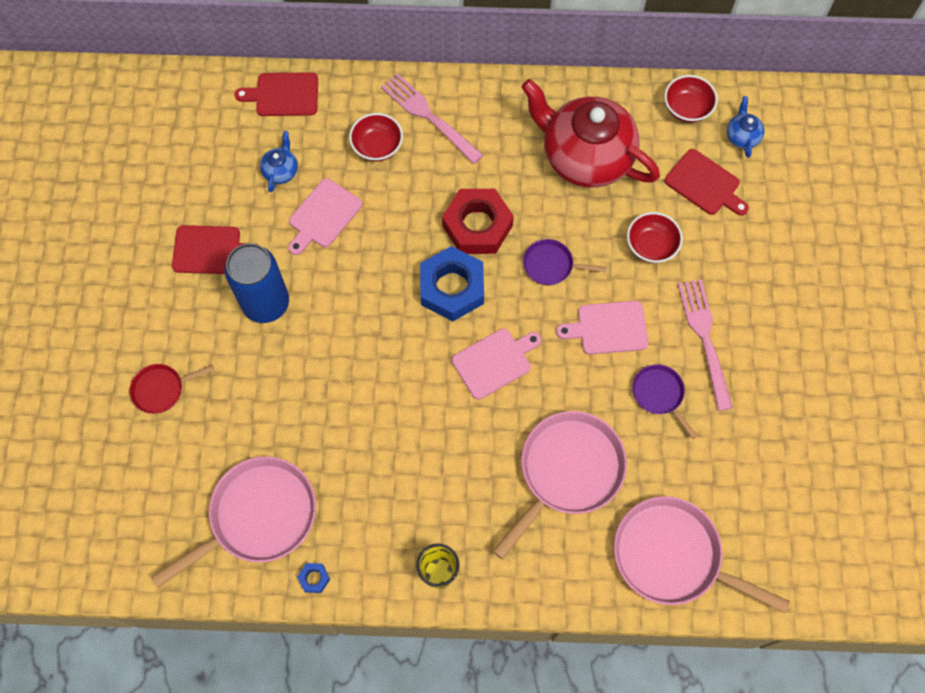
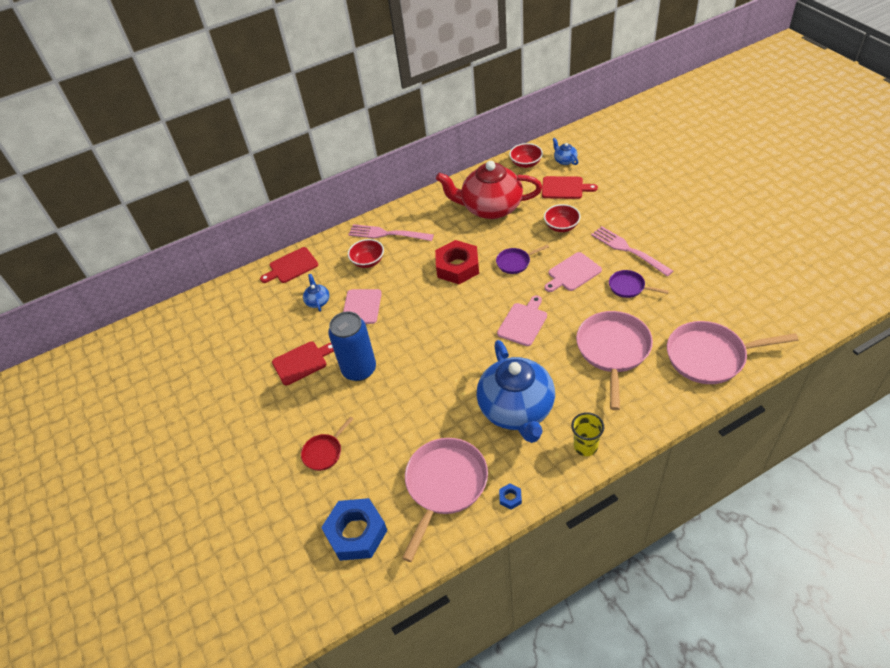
camera: 25 degrees left, 20 degrees down
(400, 475) = (516, 409): none -> blue teapot
(452, 288) = (467, 302): blue nut -> blue nut (356, 533)

